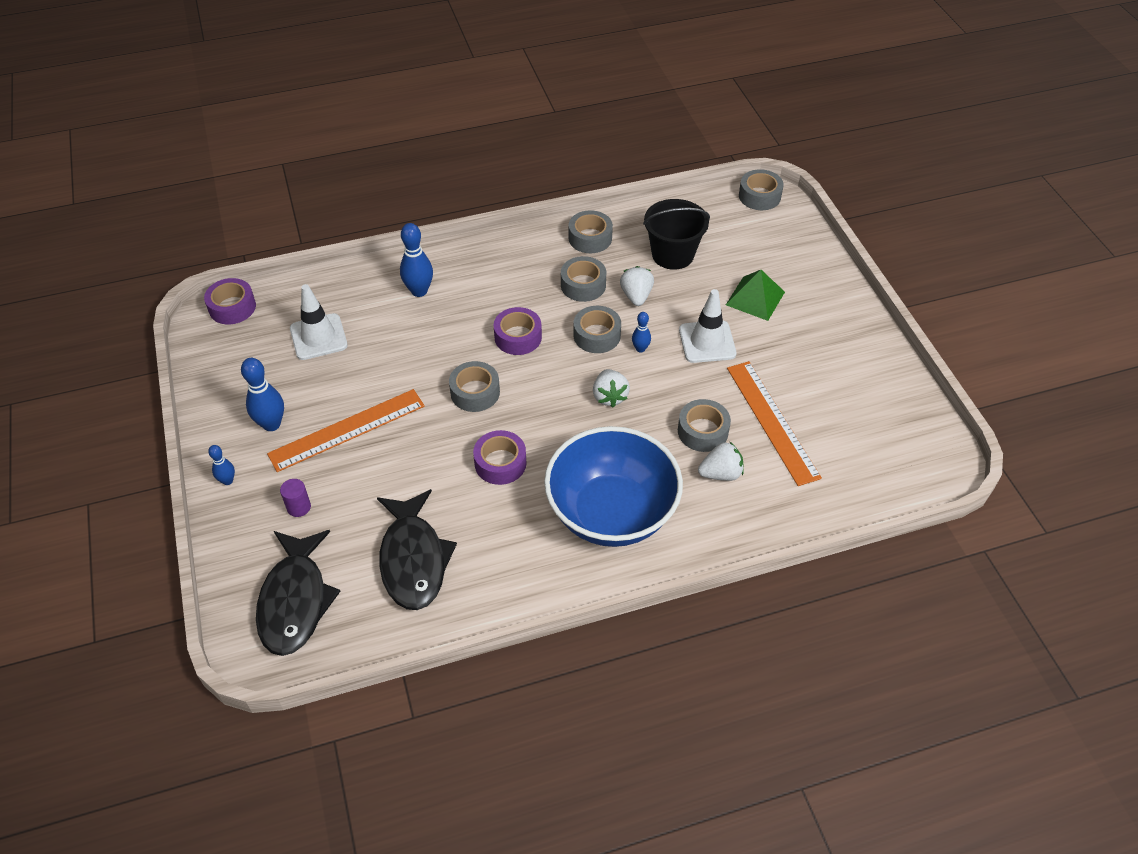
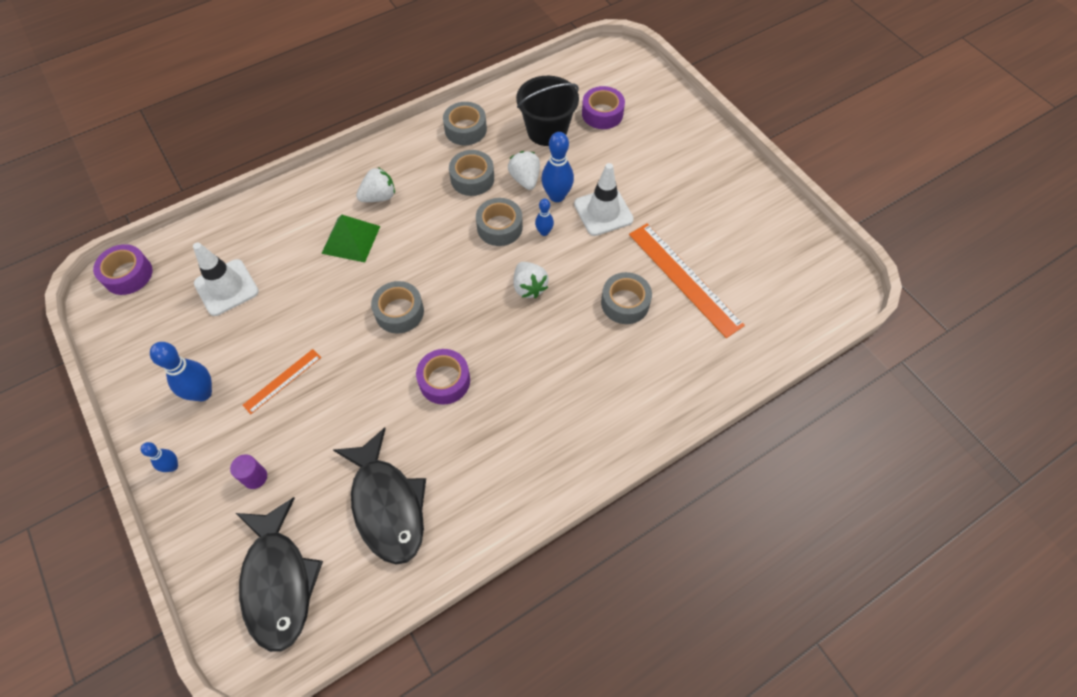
camera: 15 degrees left, 10 degrees up
(347, 429) = (282, 381): orange ruler -> orange ruler, size x0.54
(419, 291) = (315, 217): blue bowling pin -> blue bowling pin (557, 196)
(518, 337) = (425, 245): purple tape -> purple tape (602, 113)
(611, 513) = (565, 407): blue bowl -> none
(720, 473) = (653, 342): white strawberry -> white strawberry (379, 196)
(755, 298) = (634, 159): green pyramid -> green pyramid (351, 239)
(759, 196) = (609, 57): grey tape -> none

